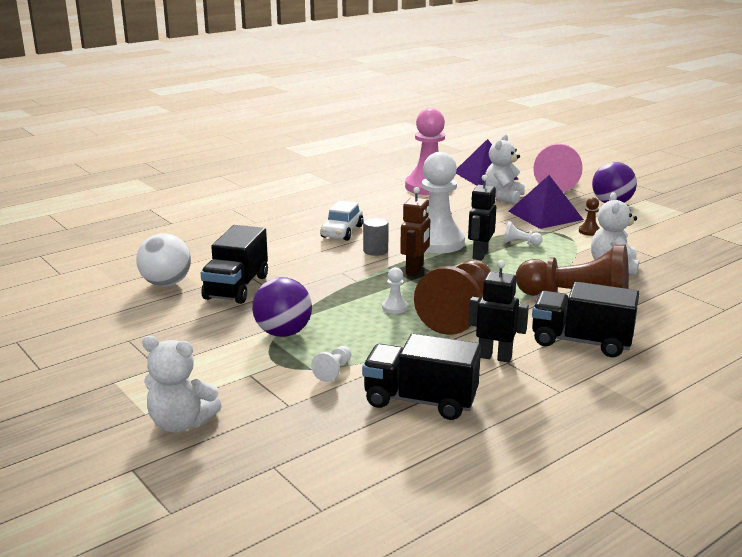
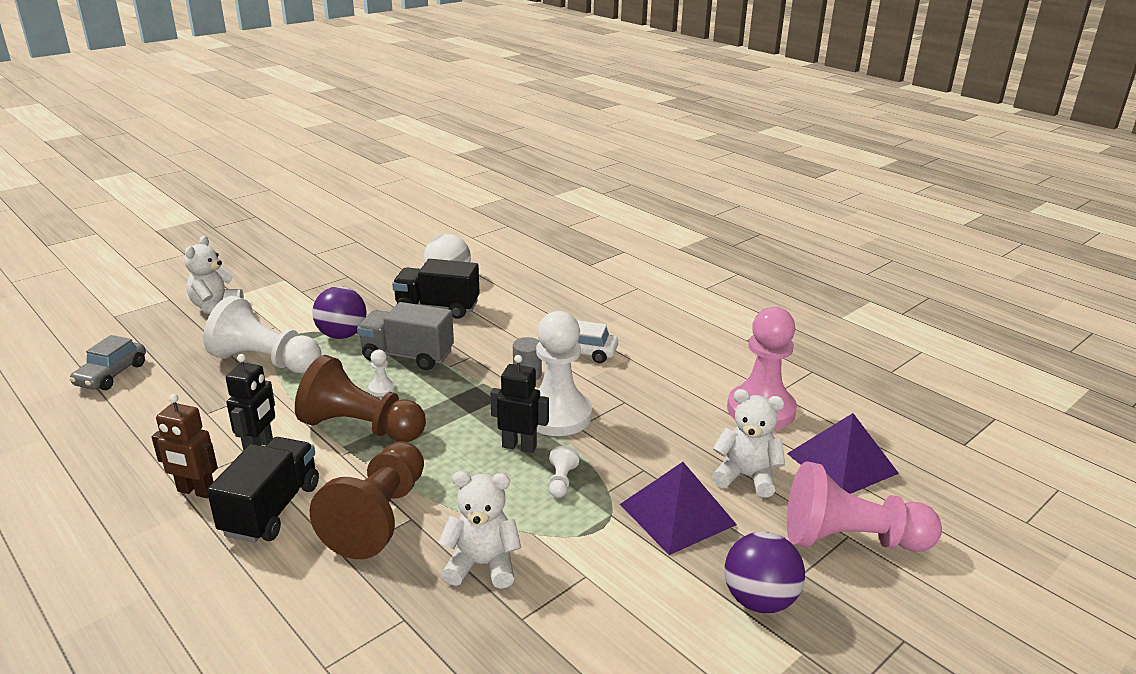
camera: 85 degrees right, 5 degrees up
(333, 371) = (266, 361): white pawn -> white pawn, size x2.50
(335, 298) = (407, 356): none -> grey truck
(350, 475) = (111, 375): none -> grey car
(415, 270) = (474, 400): brown robot -> brown robot (196, 491)
(420, 401) = (197, 404): black truck -> none
(589, 231) = (617, 555): brown pawn -> none

